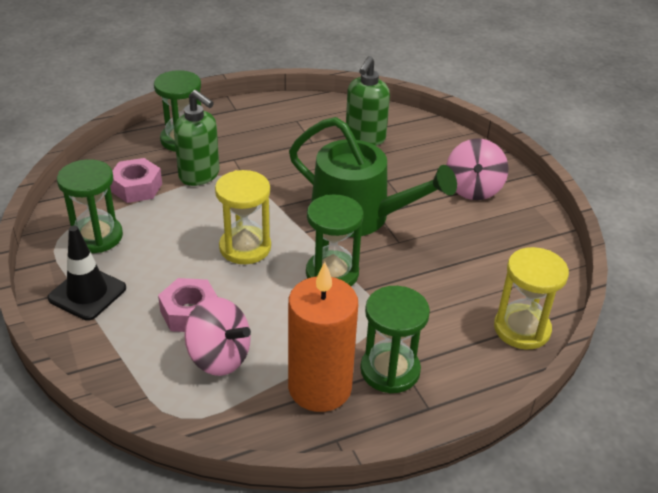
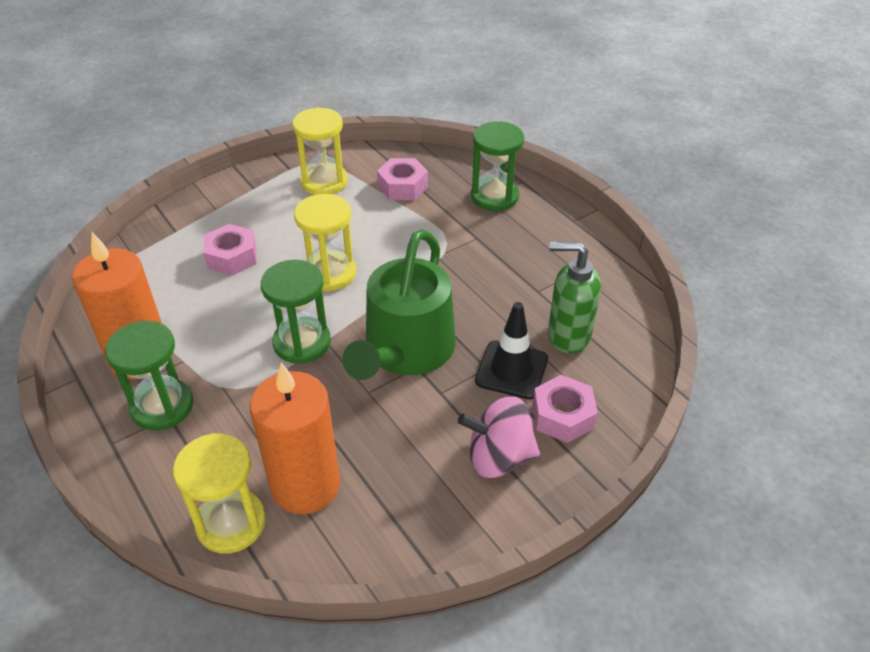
camera: 80 degrees right, 5 degrees up
(87, 293) = (250, 195): black traffic cone -> black traffic cone (511, 370)
(96, 237) = (324, 182): green hourglass -> yellow hourglass
(199, 175) = (437, 220): green soap dispenser -> none
(219, 357) = (177, 286): pink spinning top -> none
(441, 156) = (563, 416): none -> pink nut
(489, 285) = (305, 485): none -> orange candle

